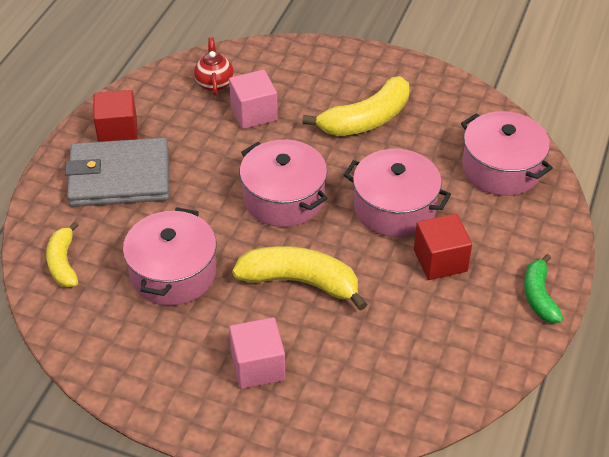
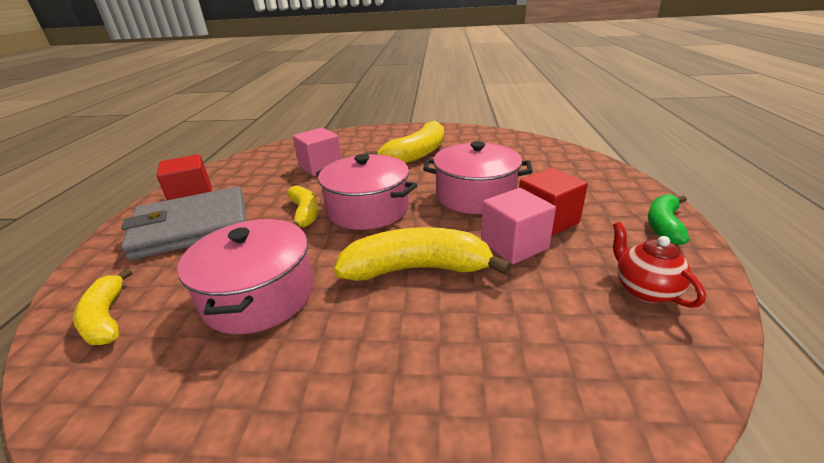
camera: 15 degrees left, 15 degrees down
(214, 84) = (282, 158): red teapot -> red teapot (644, 290)
(223, 187) = (305, 213): none -> yellow banana
(258, 366) = (405, 380): pink cube -> pink cube (514, 245)
(501, 168) = (543, 159): pink pot -> none
(539, 296) = (663, 226): green banana -> green banana turned 45 degrees clockwise

